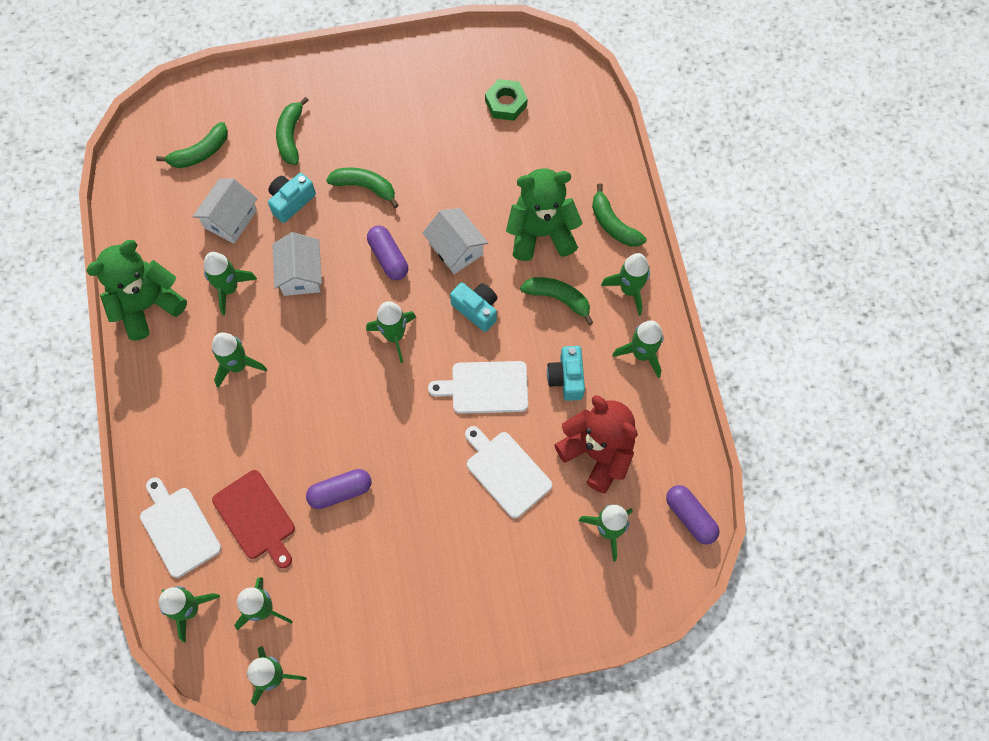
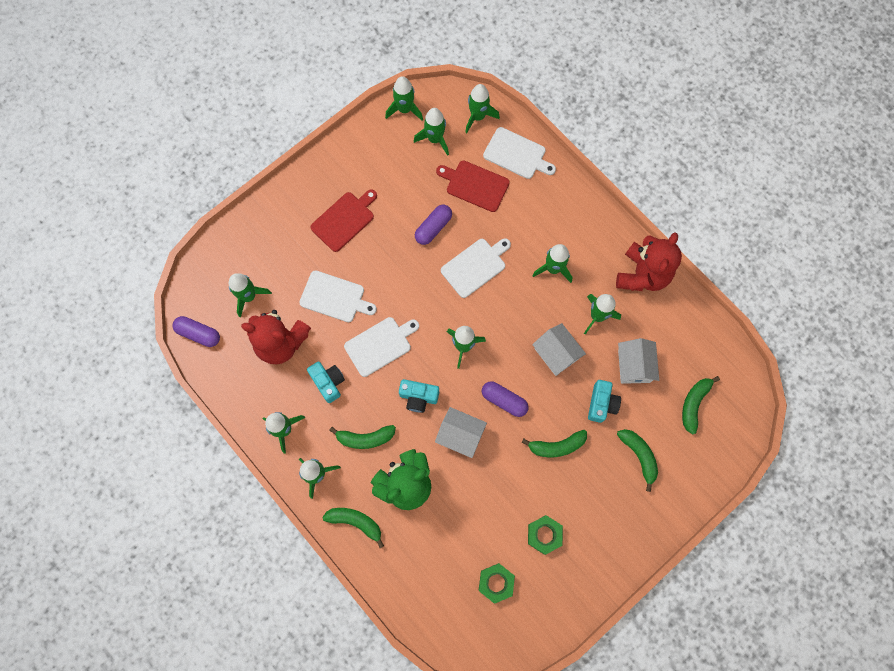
camera: 150 degrees right, 5 degrees up
(147, 305) = (642, 274): green teddy bear -> red teddy bear
(322, 417) = (475, 266): none -> white cutting board
(432, 118) = (544, 535): none -> green nut
(440, 563) = (344, 220): none -> red cutting board

